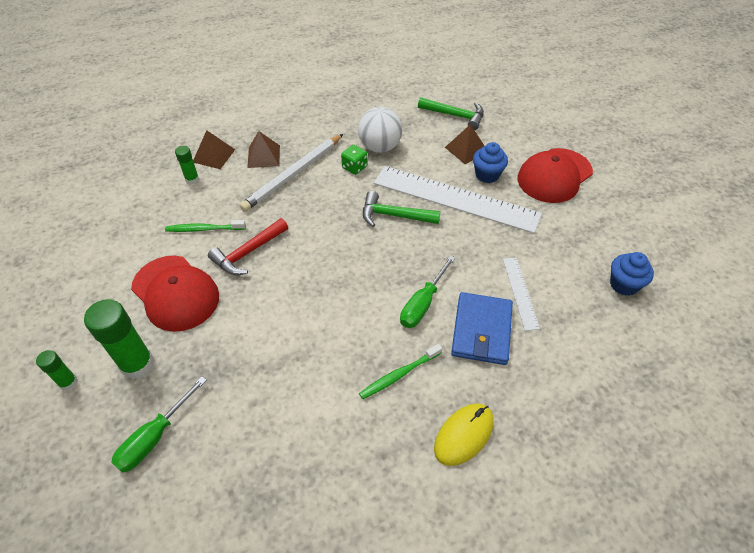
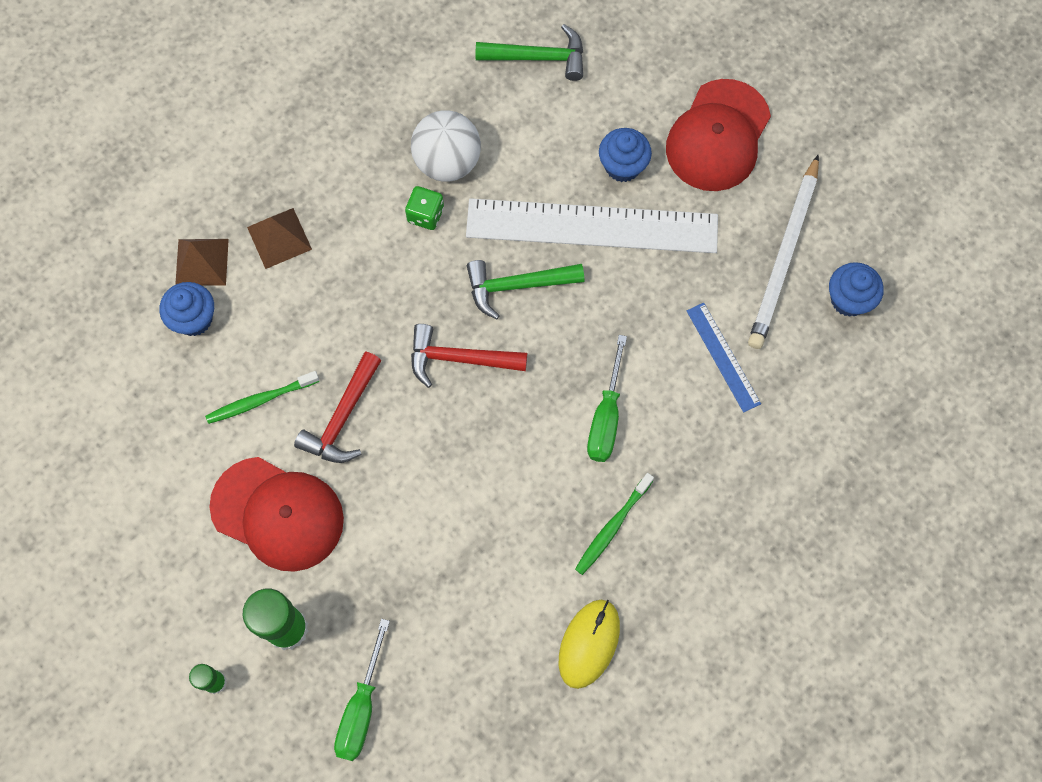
camera: 20 degrees left, 20 degrees up
(192, 179) = (194, 319): green glue stick -> blue cupcake
(293, 174) = (341, 259): white pencil -> white pencil (784, 256)
(339, 243) = (459, 359): none -> red hammer
(463, 435) = (711, 576): yellow mouse -> yellow mouse (589, 643)
(466, 149) = (577, 124): brown pyramid -> none
(481, 330) = (691, 431): blue wallet -> none
(520, 292) = (723, 357): white ruler -> blue ruler

